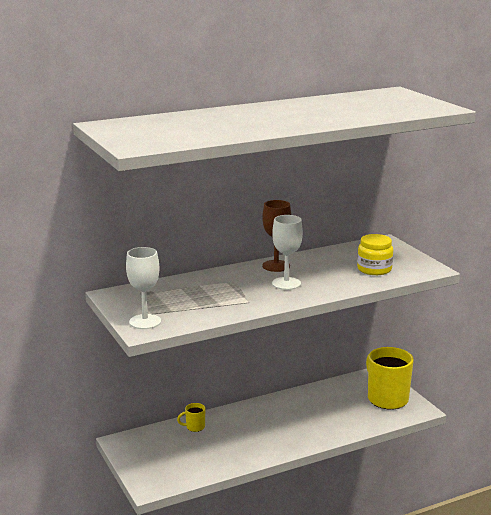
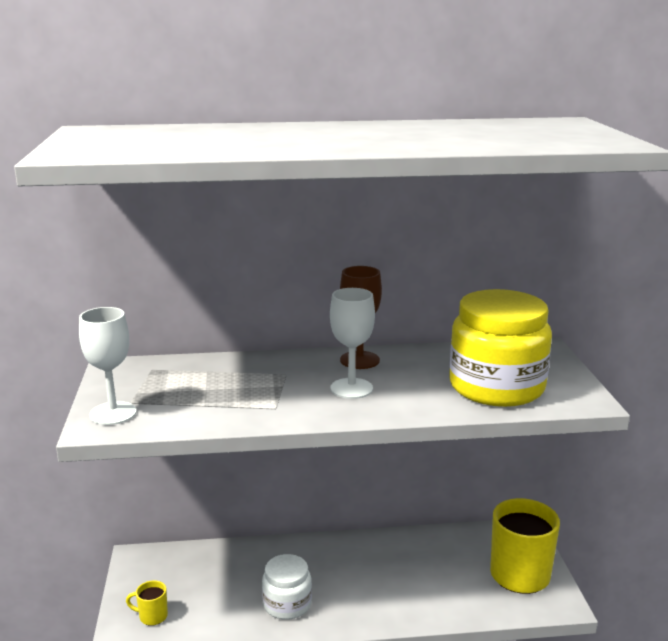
camera: 20 degrees right, 0 degrees up
(194, 427) = (237, 558): yellow mug -> yellow mug (152, 616)
(249, 446) = (287, 604): none -> white jar
(374, 269) = (496, 387): yellow jar -> yellow jar, size x1.82

